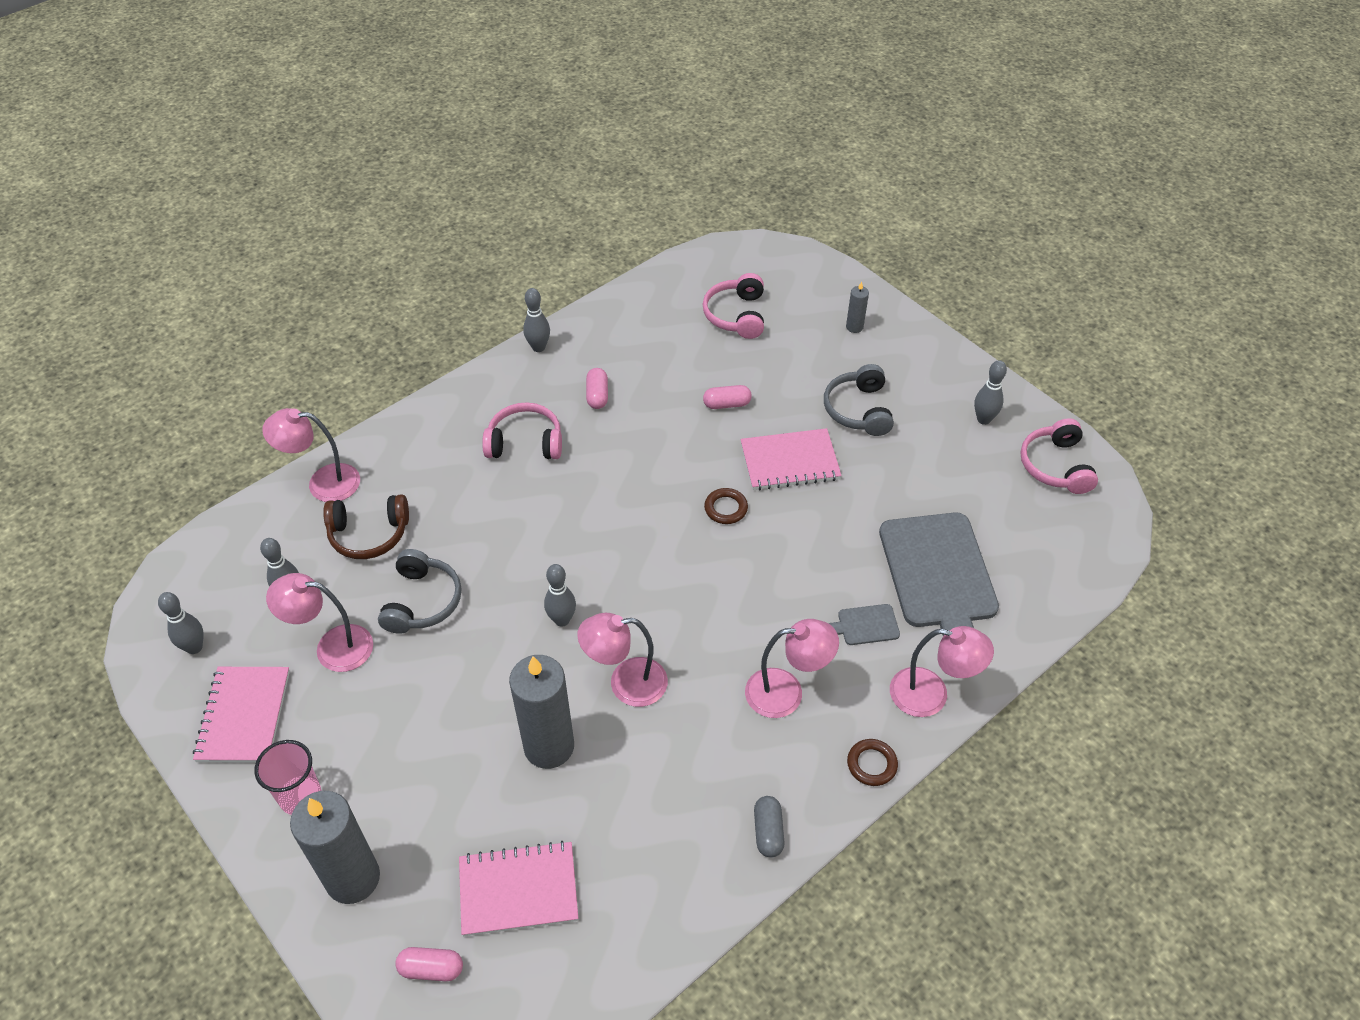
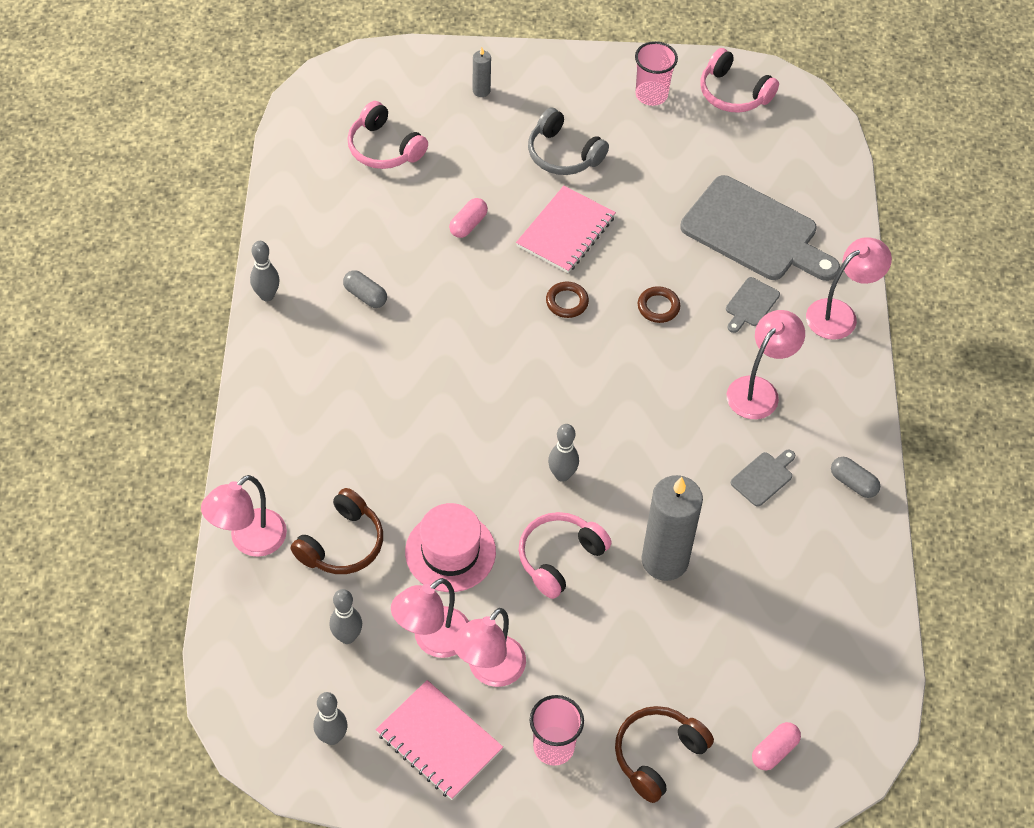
camera: 50 degrees left, 5 degrees up
(353, 878) = (657, 755): grey candle -> brown headphones
(422, 601) = (450, 552): grey headphones -> pink hat
(518, 890) = (762, 658): pink notebook -> none
(525, 442) = (361, 376): pink headphones -> pink headphones (559, 558)
(597, 395) = (365, 296): pink capsule -> grey capsule
(626, 683) = (658, 476): pink lamp -> pink lamp (489, 671)
(702, 759) = (763, 477): none -> grey cutting board
(871, 764) = (859, 388): brown ring -> brown ring (658, 307)
(983, 419) = (651, 95): grey bowling pin -> pink cup

